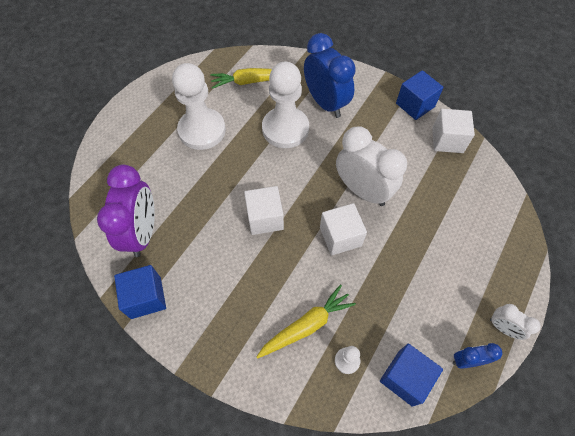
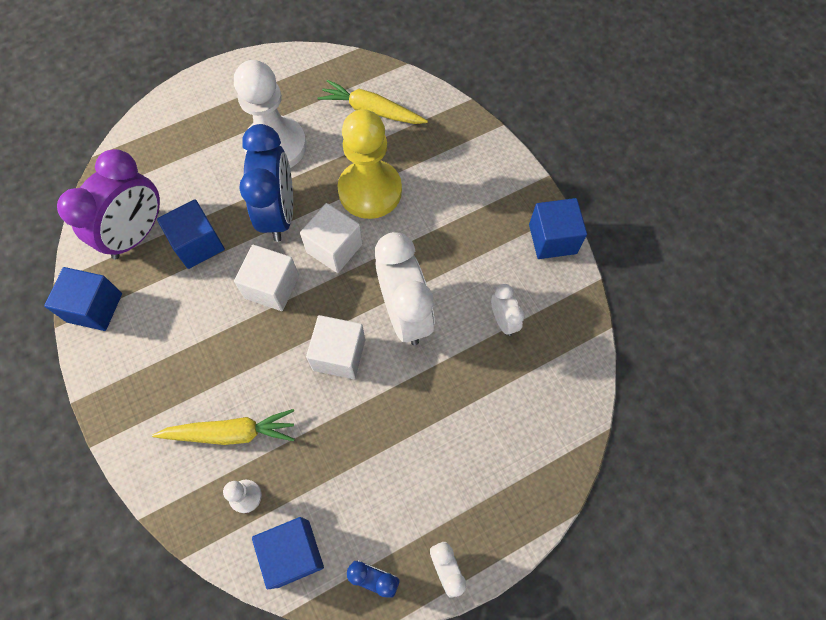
camera: 30 degrees right, 5 degrees up
(193, 217) = (198, 244): none -> blue cube
(285, 129) = (370, 191): white pawn -> yellow pawn
(325, 103) = (441, 181): blue clock -> blue clock (279, 214)
(423, 164) = (503, 321): none -> white clock
(447, 140) = (559, 306): white cube -> white cube (334, 248)

